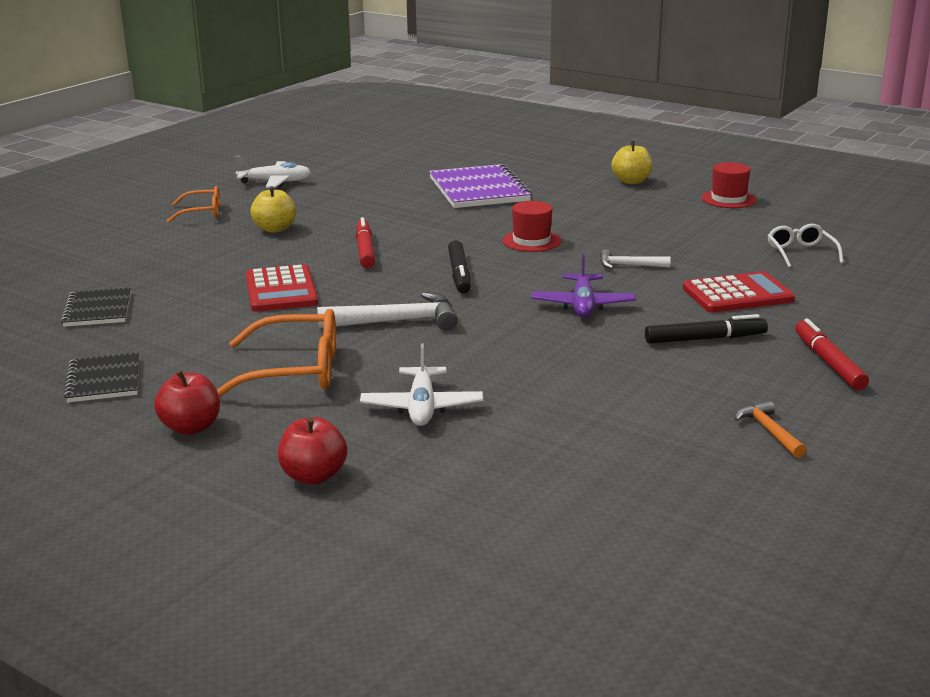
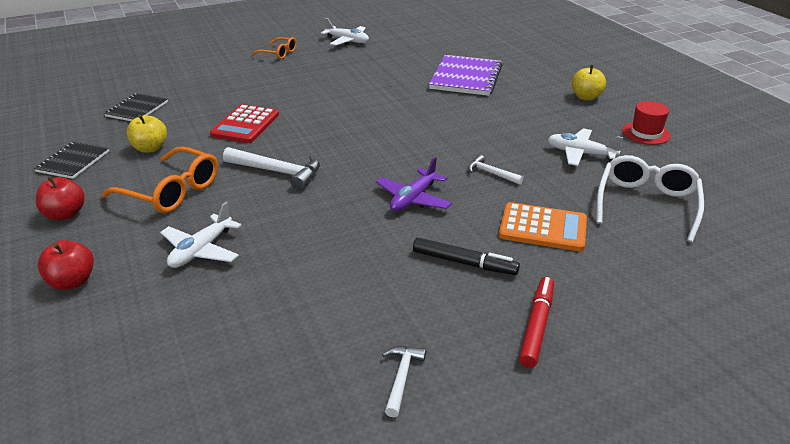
camera: 30 degrees right, 10 degrees up
(275, 229) = (302, 76): yellow apple -> yellow apple (150, 148)
(365, 250) = (332, 108): red marker -> none
(459, 274) = (365, 144): black marker -> none
(531, 241) = (448, 130): red hat -> none
(691, 229) = (580, 153): none -> white plane
(737, 294) = (543, 228): red calculator -> orange calculator
(769, 431) = (401, 377): orange hammer -> white hammer
(800, 252) = (646, 203): white glasses -> white glasses, size x1.69

